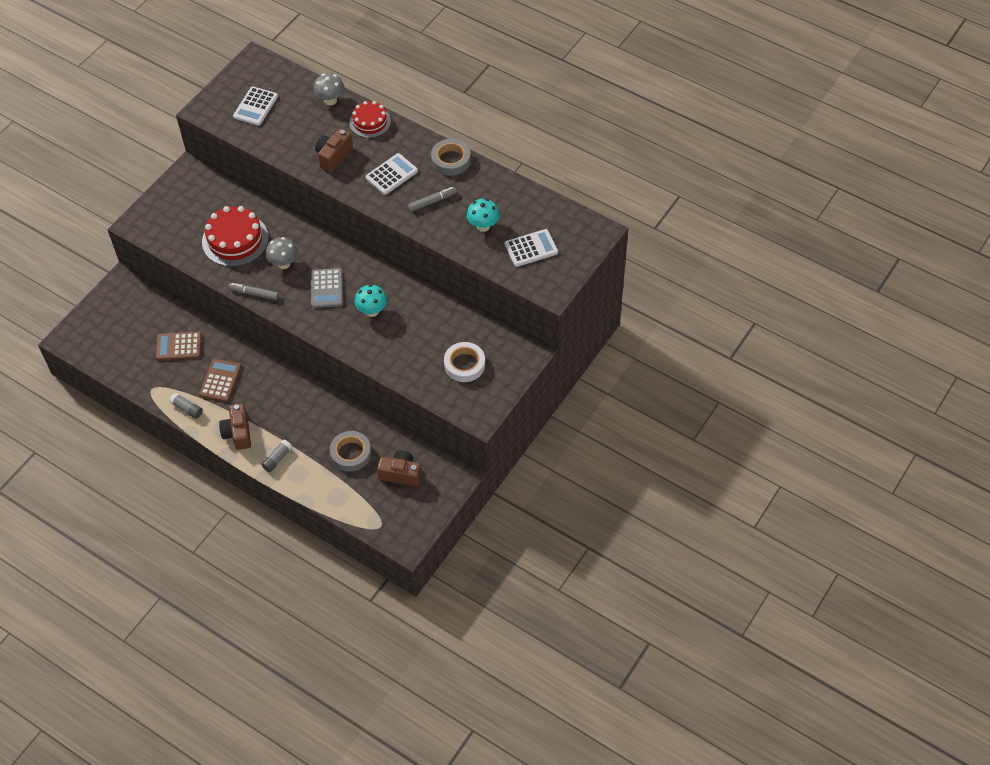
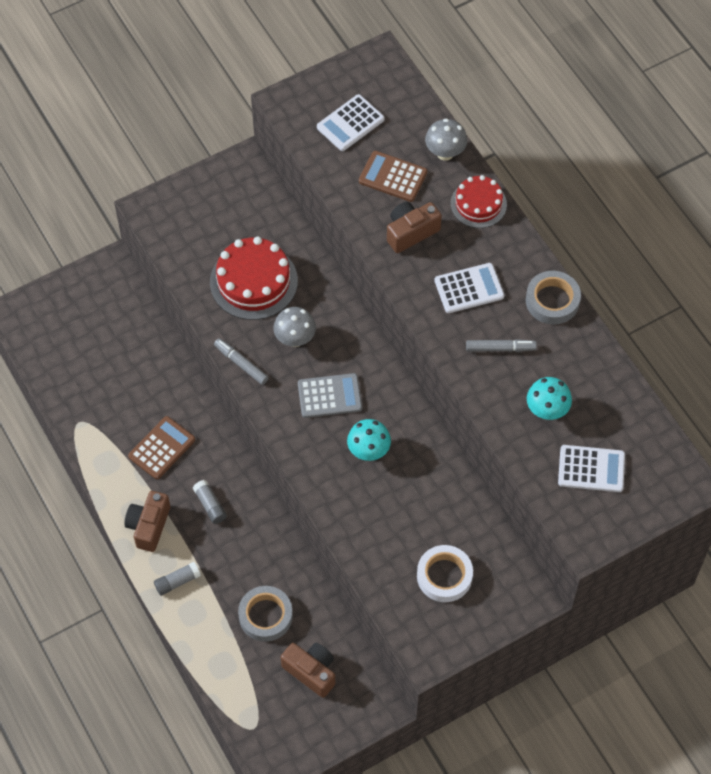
camera: 25 degrees right, 5 degrees up
(179, 346) = (136, 381): brown calculator -> brown calculator (393, 177)
(187, 409) = (106, 467): grey glue stick -> grey glue stick (210, 505)
(327, 288) = (329, 396): grey calculator -> grey calculator turned 120 degrees counterclockwise

